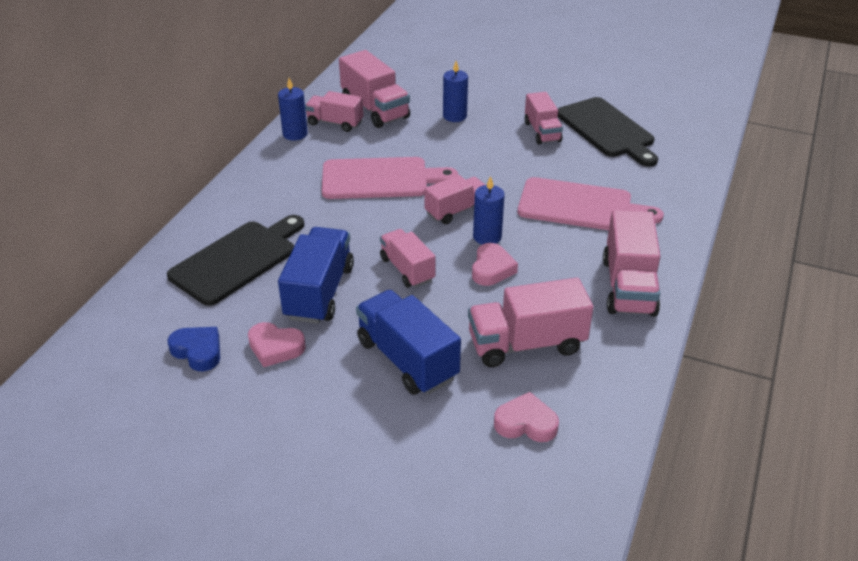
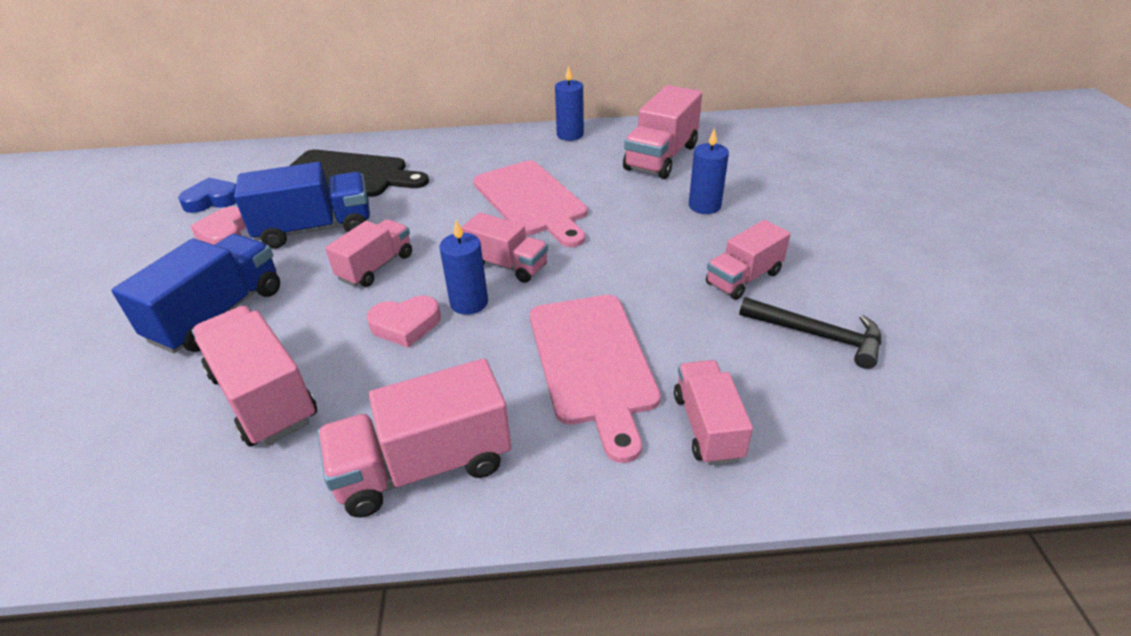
camera: 65 degrees right, 0 degrees up
(198, 351) = (212, 200): blue heart -> blue heart turned 120 degrees counterclockwise
(335, 123) = (611, 146): pink truck -> pink truck (707, 426)
(526, 423) = (111, 440): pink heart -> none
(607, 130) = (817, 335): black cutting board -> black hammer

